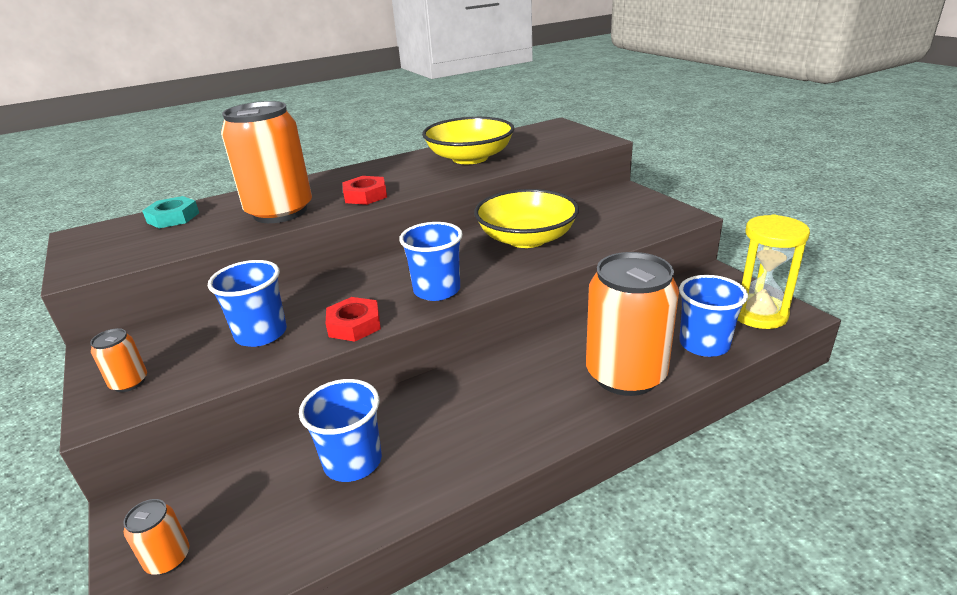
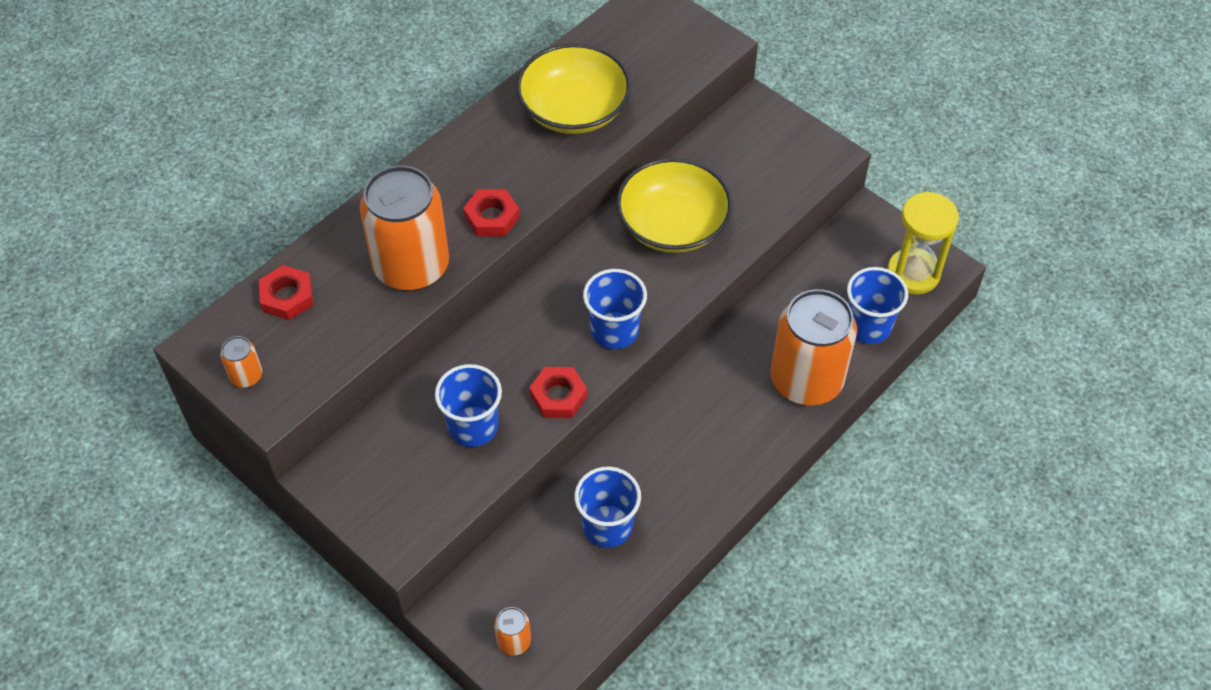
camera: 20 degrees left, 25 degrees up
(129, 382) = (392, 511): orange can -> orange can (246, 376)
(173, 218) = (287, 297): turquoise nut -> red nut

